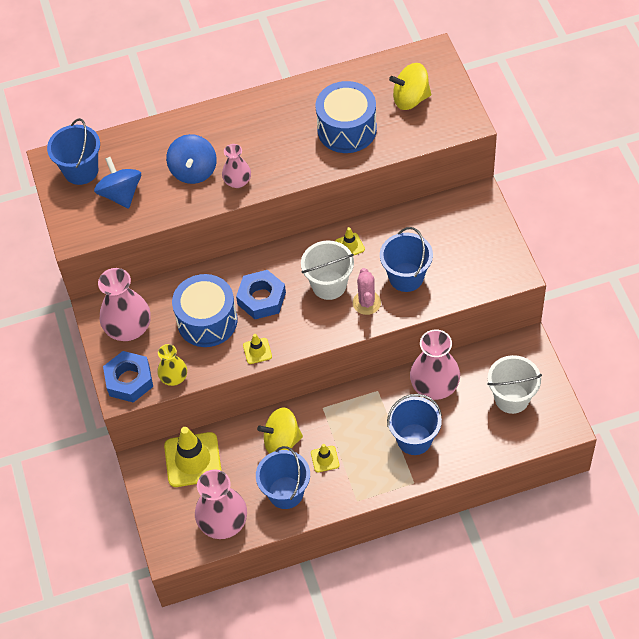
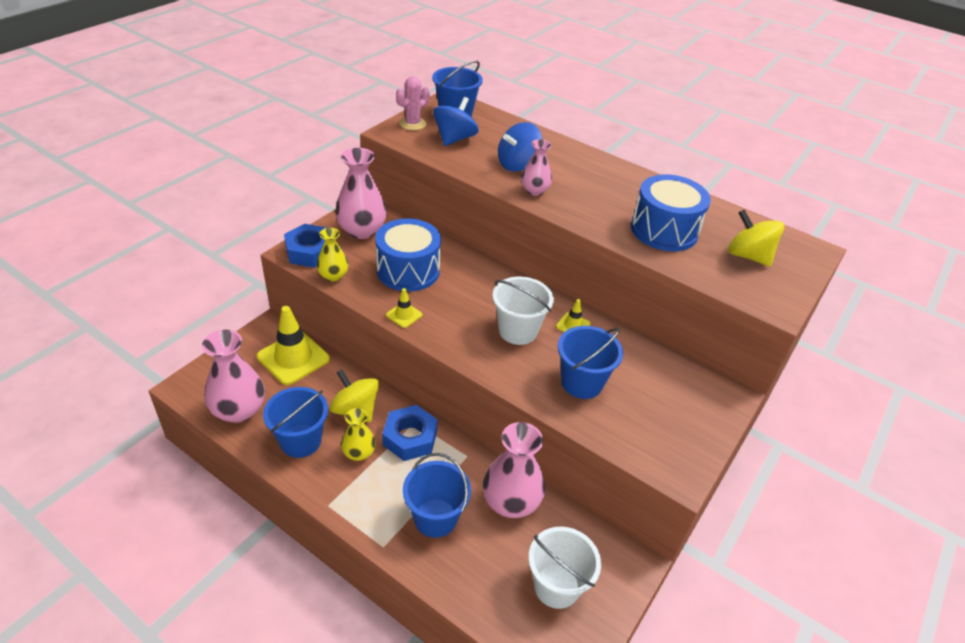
camera: 45 degrees right, 15 degrees down
(261, 298) = (461, 293): blue nut -> blue nut (410, 438)
(325, 459) = (359, 453): yellow traffic cone -> yellow vase
(366, 303) = (524, 367): pink cactus -> pink cactus (412, 124)

